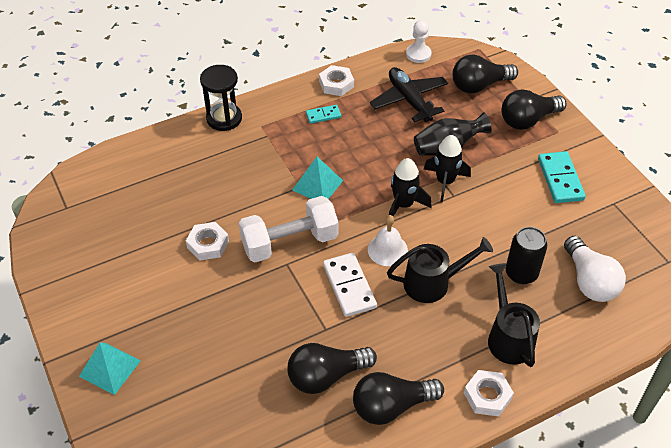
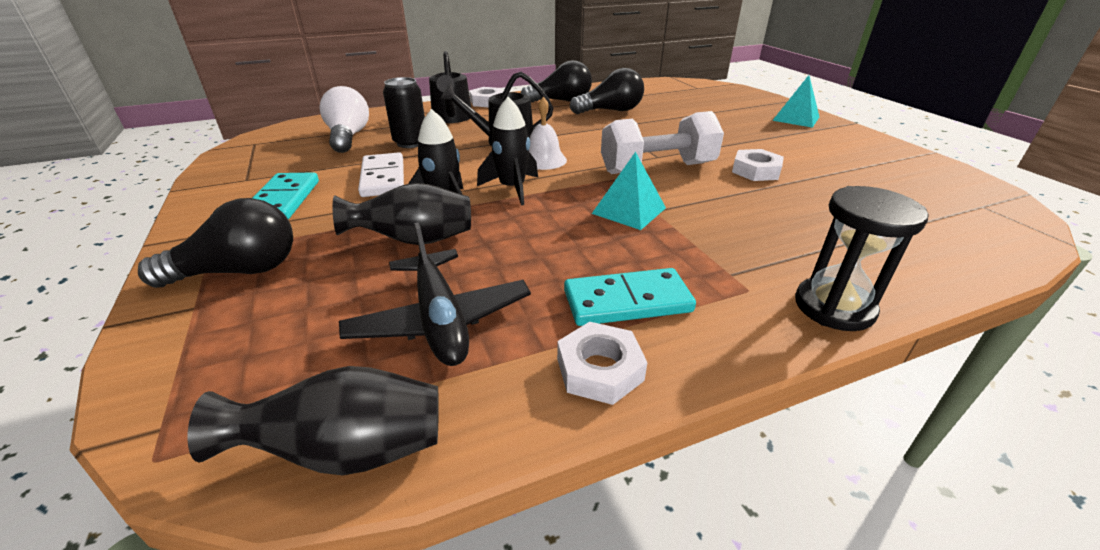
camera: 175 degrees left, 15 degrees down
(323, 115) = (627, 301): turquoise domino -> turquoise domino, size x1.76
(349, 286) = (589, 143): white domino -> white domino (383, 178)
(418, 54) = (348, 451): white pawn -> black vase
(479, 85) = (264, 342): black light bulb -> none

